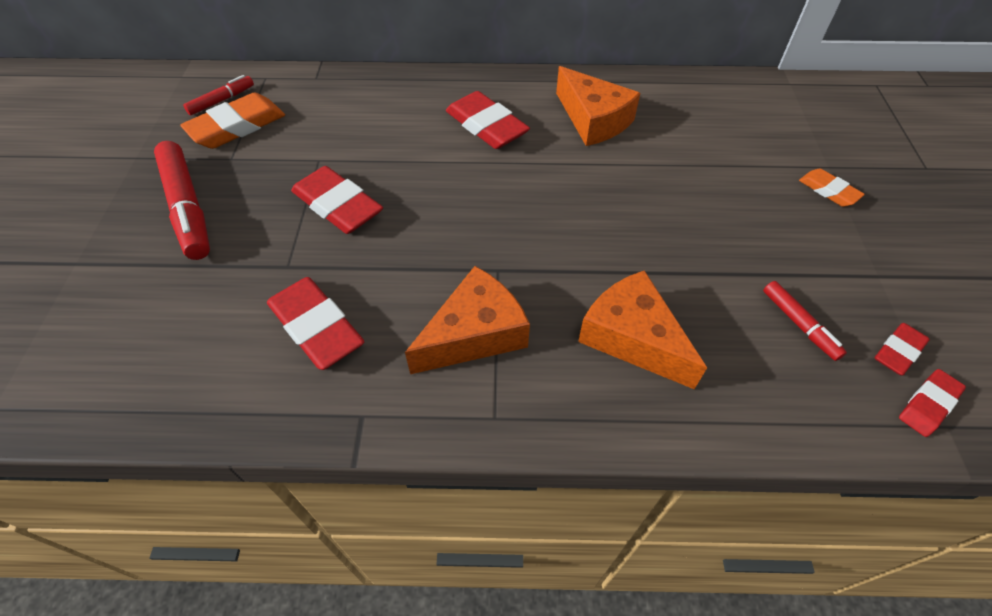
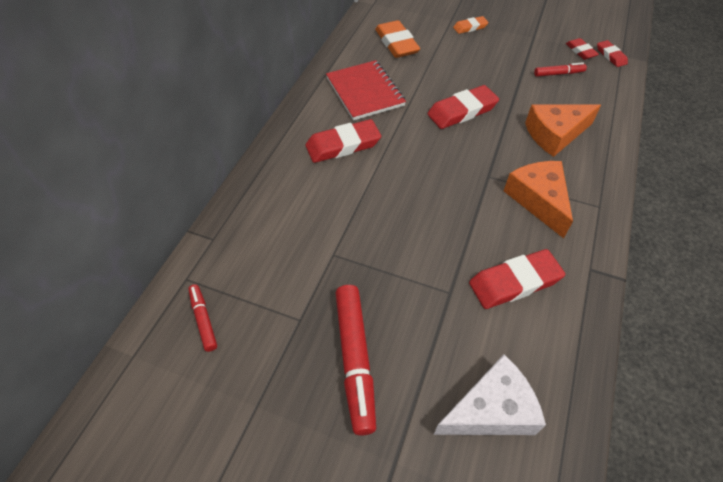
camera: 70 degrees left, 0 degrees up
(132, 331) = (491, 410): none -> white cheese
(188, 208) = (355, 360): red marker -> red marker turned 90 degrees clockwise
(237, 126) = (254, 310): orange eraser -> orange eraser (396, 43)
(337, 205) = (395, 250): red eraser -> red eraser (462, 111)
(593, 120) = (365, 92): orange cheese -> red notebook

